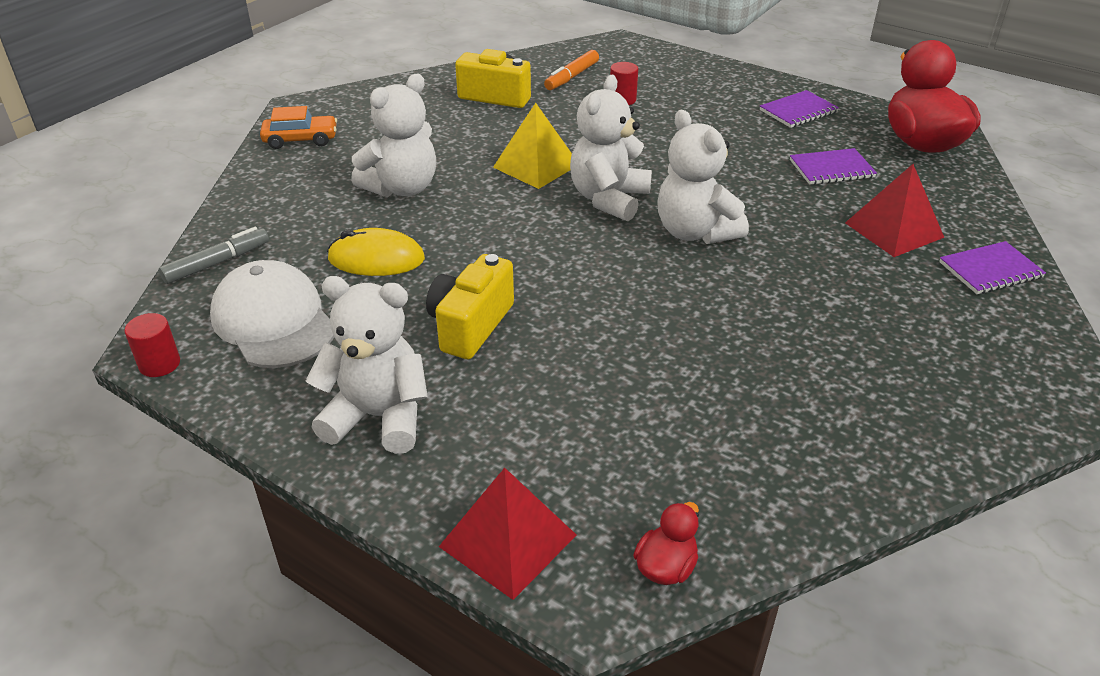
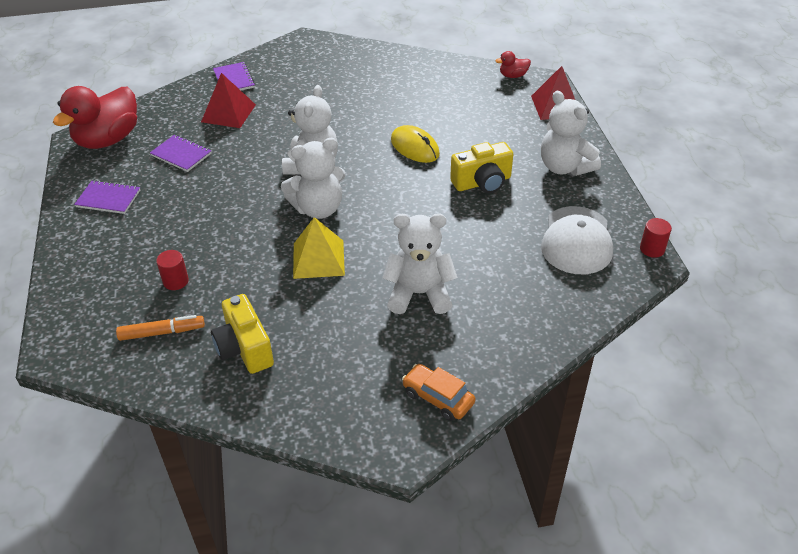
camera: 135 degrees left, 5 degrees up
(217, 263) = (583, 302): grey marker -> none
(376, 259) = (489, 248): yellow mouse -> yellow mouse (415, 147)
(990, 270) = (234, 79): purple notebook -> purple notebook turned 45 degrees clockwise

